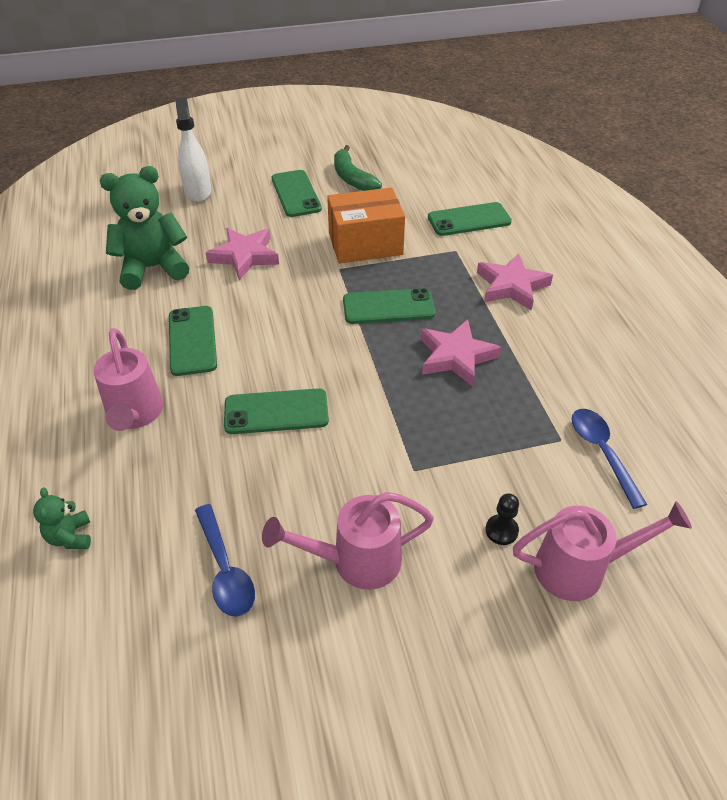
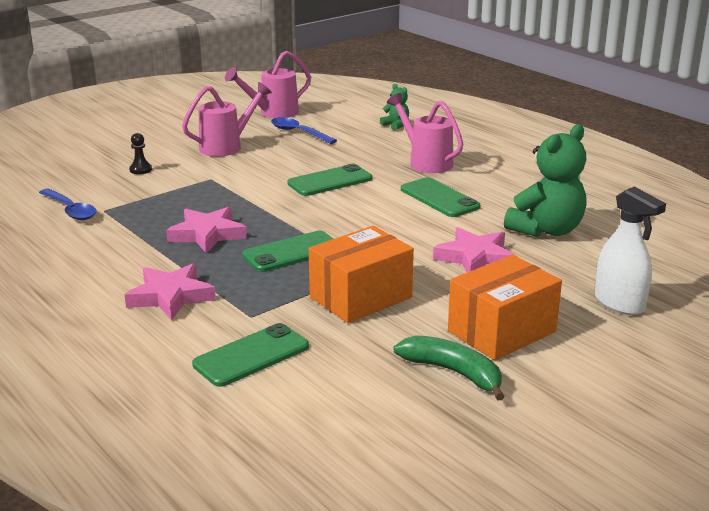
camera: 155 degrees right, 20 degrees down
(296, 194) = (502, 331): green phone -> orange box
(580, 568) = (87, 167): pink watering can -> pink watering can (273, 113)

